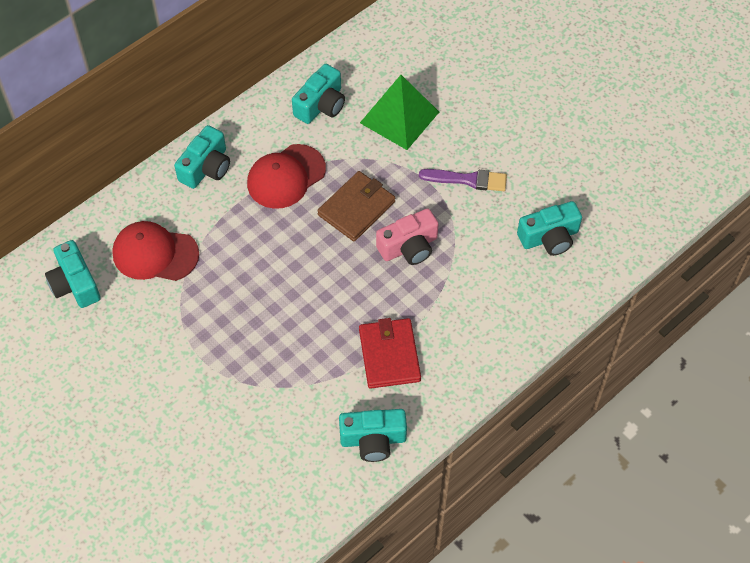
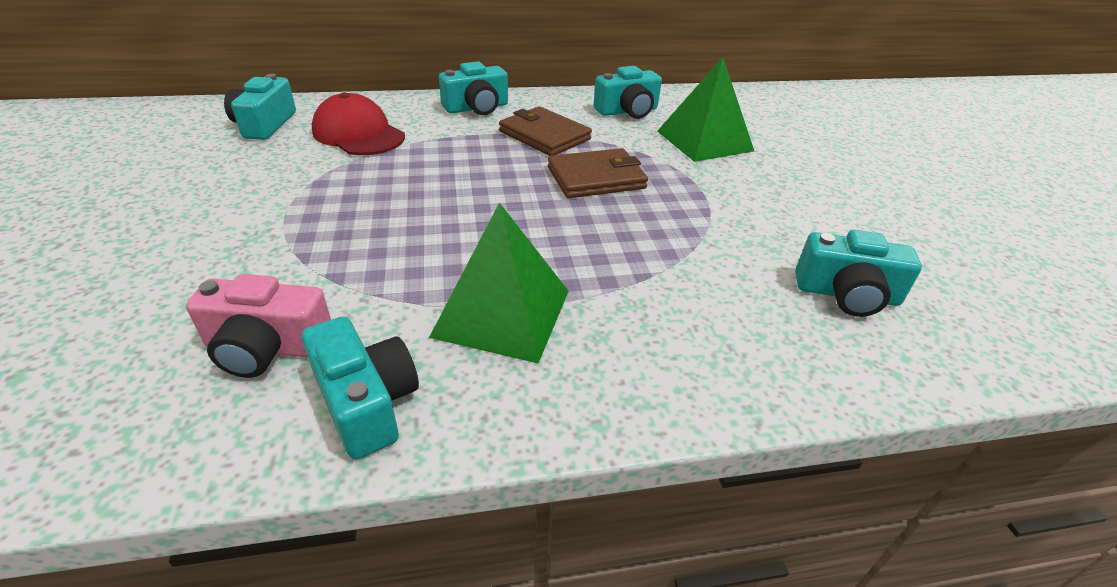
camera: 30 degrees right, 20 degrees down
(286, 177) = (544, 135): red cap -> brown wallet
(373, 440) = (366, 402): turquoise camera -> turquoise camera turned 150 degrees counterclockwise
(389, 355) = (502, 313): red wallet -> green pyramid
(409, 247) = (630, 227): pink camera -> pink camera (267, 347)
(467, 180) = (753, 204): purple brush -> none

